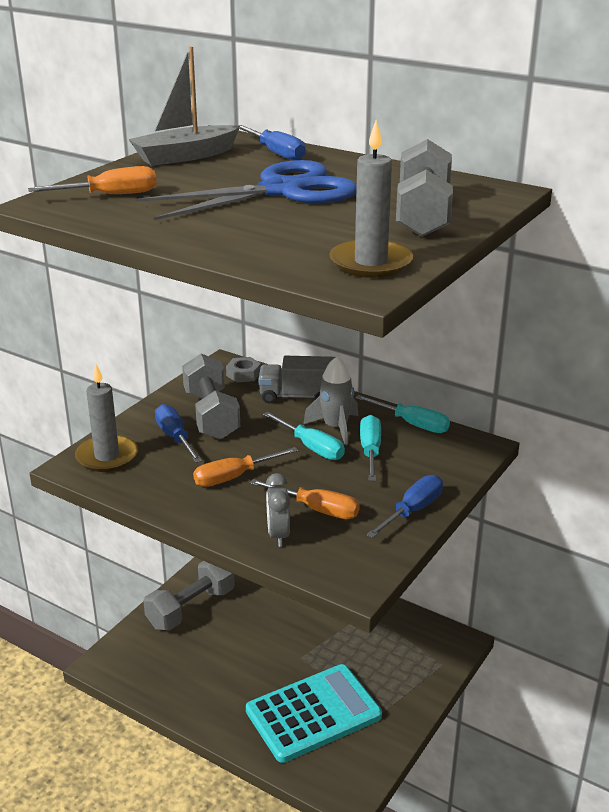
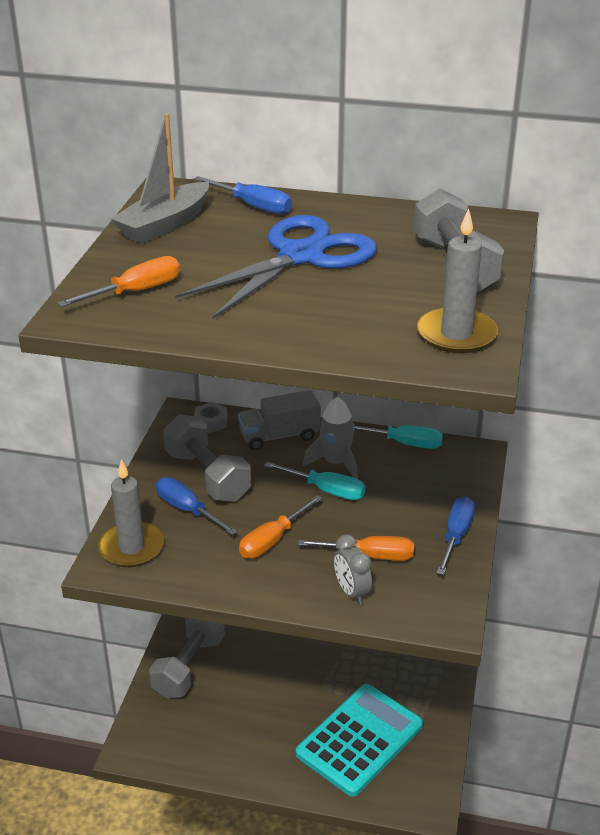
camera: 20 degrees left, 5 degrees up
(370, 451) = (382, 481): turquoise screwdriver -> none

